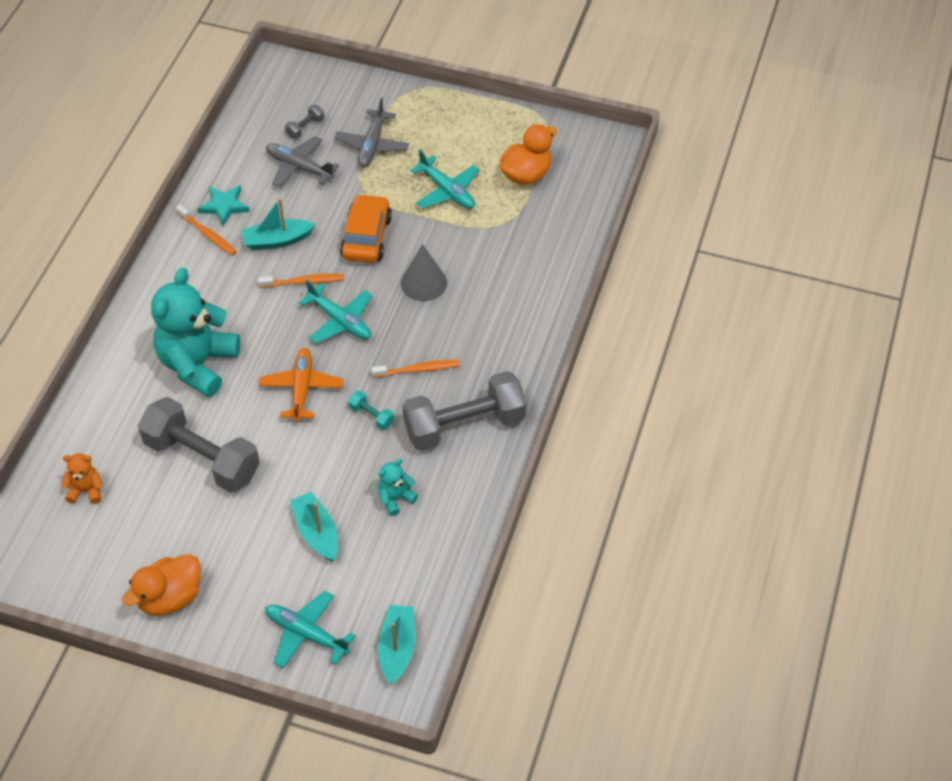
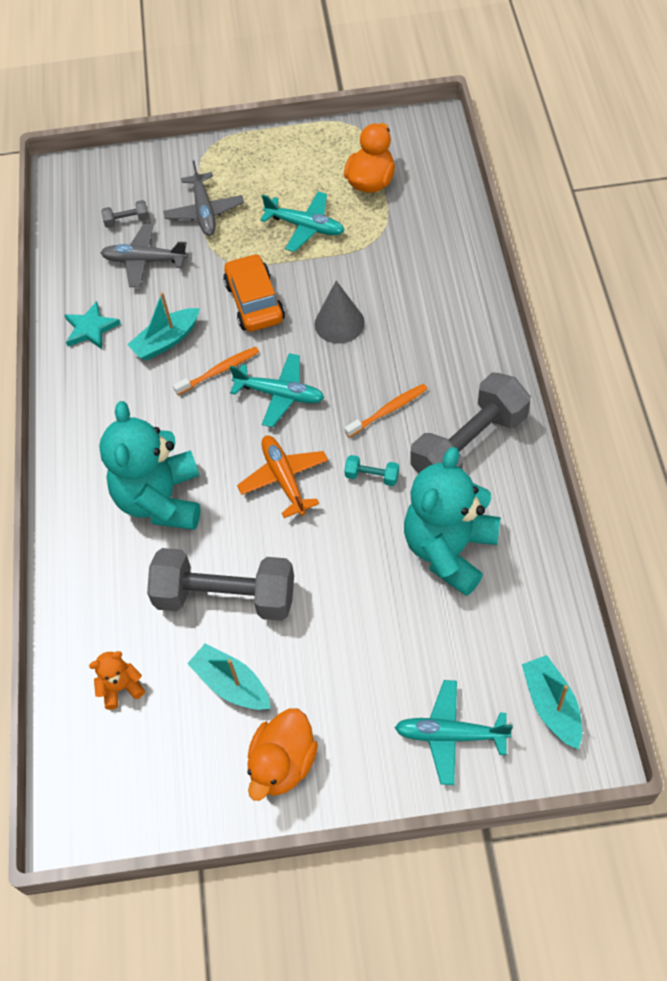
camera: 20 degrees left, 5 degrees up
(208, 234) = (91, 363): orange toothbrush -> none
(305, 128) = (127, 221): grey dumbbell -> grey dumbbell turned 60 degrees clockwise
(317, 533) = (393, 621): turquoise boat -> turquoise boat (231, 684)
(395, 498) = (449, 550): turquoise teddy bear -> turquoise teddy bear, size x2.26

